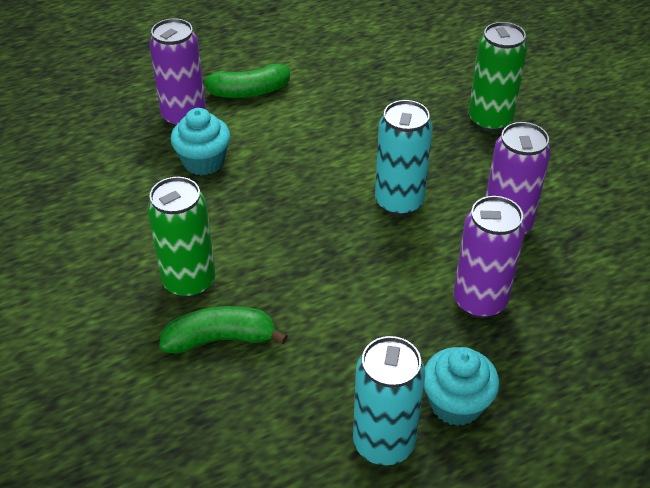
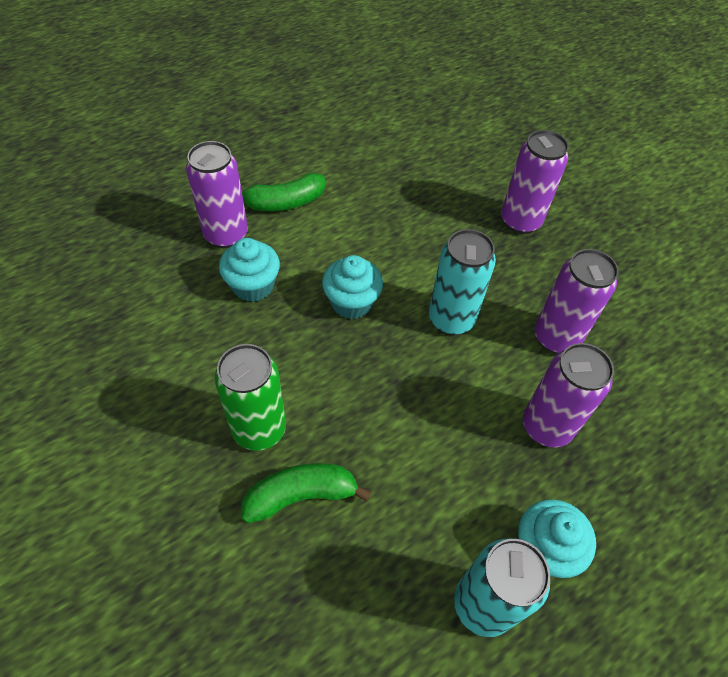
camera: 10 degrees left, 10 degrees up
(300, 182) = (352, 302): none -> turquoise cupcake
(490, 120) = (520, 221): green can -> purple can

